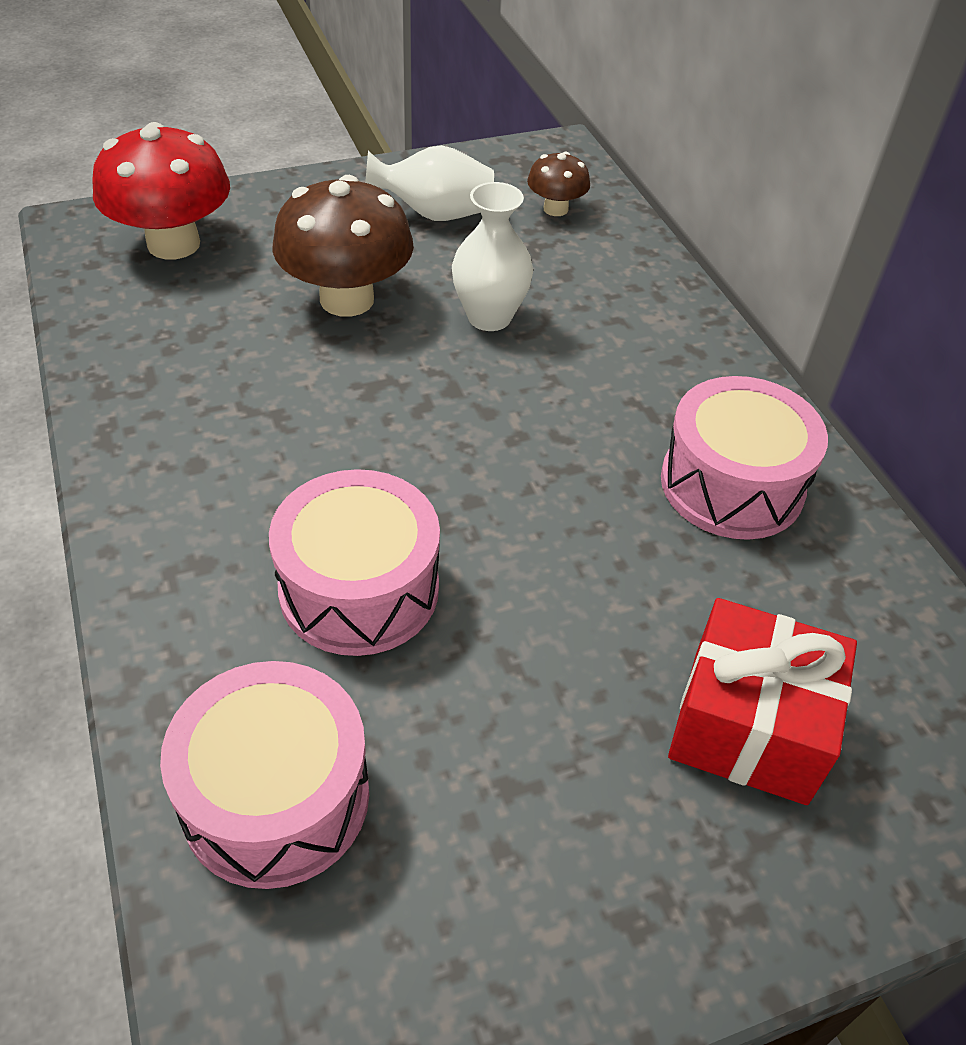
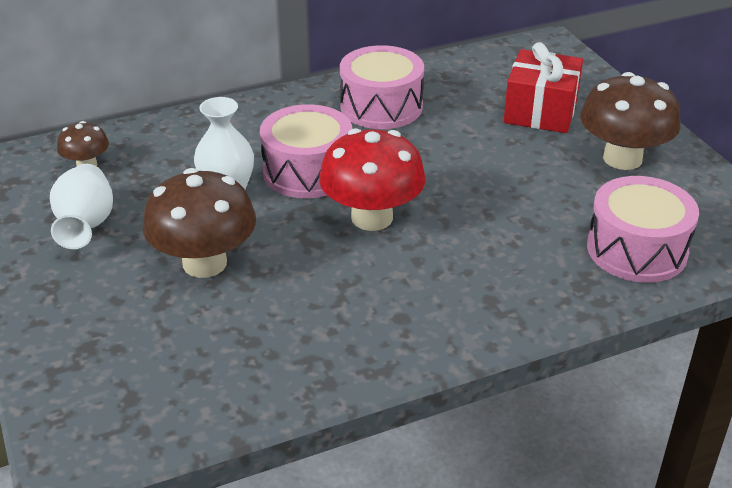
camera: 90 degrees left, 10 degrees down
(173, 244) = (115, 378): red mushroom -> red mushroom (372, 217)
(359, 588) = (493, 233): pink drum -> pink drum (307, 171)
(577, 846) = (622, 158): none -> brown mushroom

